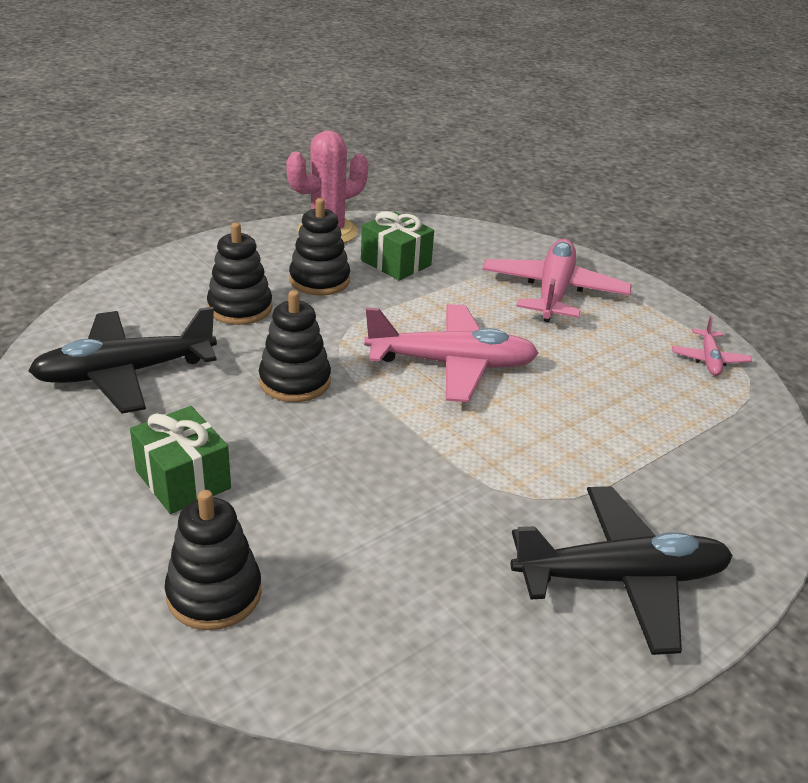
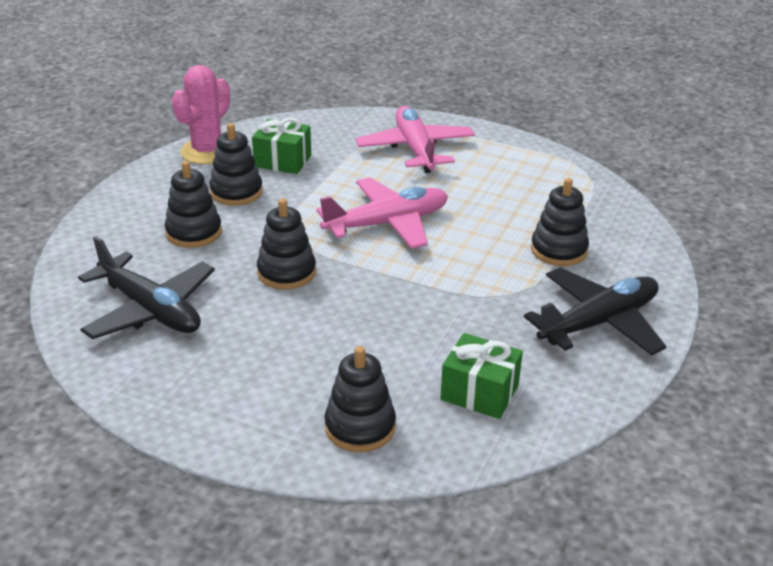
camera: 25 degrees left, 0 degrees up
(124, 373) = (150, 310): black plane -> black plane turned 90 degrees counterclockwise
(183, 480) = (269, 366): green gift -> green gift (479, 392)
(639, 464) = (559, 250): none -> black stacking toy
(709, 360) = (552, 166): pink plane -> none

